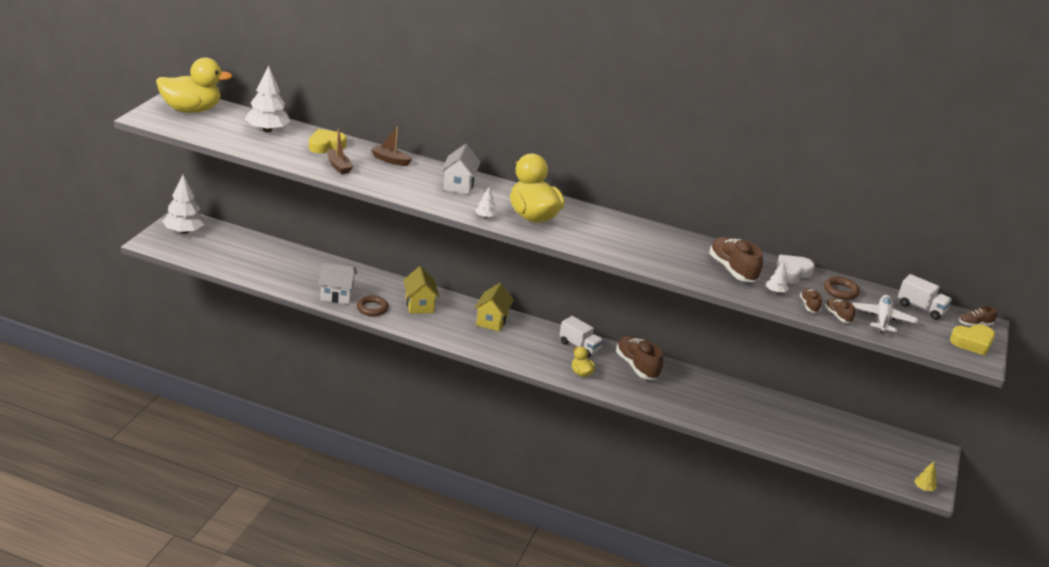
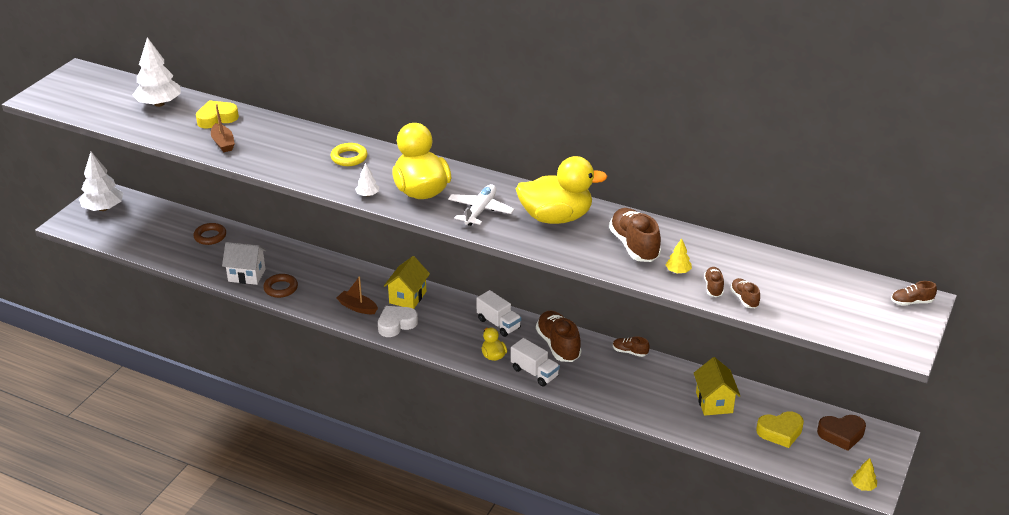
camera: 10 degrees right, 5 degrees up
(191, 110) = (85, 86): yellow duck -> yellow duck (556, 217)
(390, 160) = (282, 131): brown boat -> brown boat (357, 307)
(419, 305) = (332, 282): yellow house -> yellow house (714, 402)
(459, 185) = (349, 158): white house -> yellow ring
(701, 374) = (630, 352): none -> brown shoe
(775, 291) = (678, 271): white tree -> yellow tree
(792, 273) = (704, 246): white heart -> white heart (396, 324)
(840, 291) = (756, 266): brown ring -> brown ring (210, 236)
(882, 319) = (798, 300): white plane -> white plane (480, 210)
(896, 447) = (841, 434): none -> brown heart
(921, 308) = (849, 284): white truck -> white truck (534, 372)
(972, 343) = (901, 327): yellow heart -> yellow heart (780, 432)

